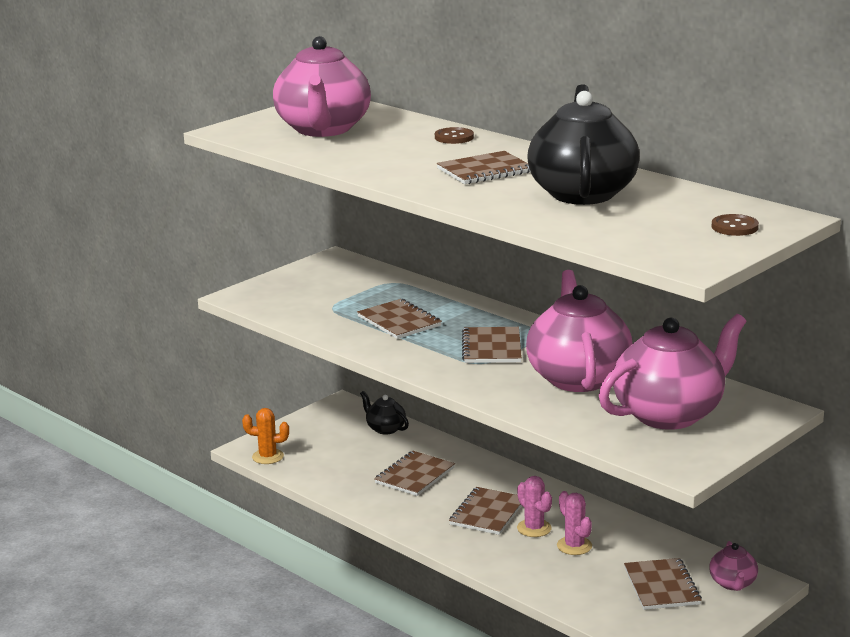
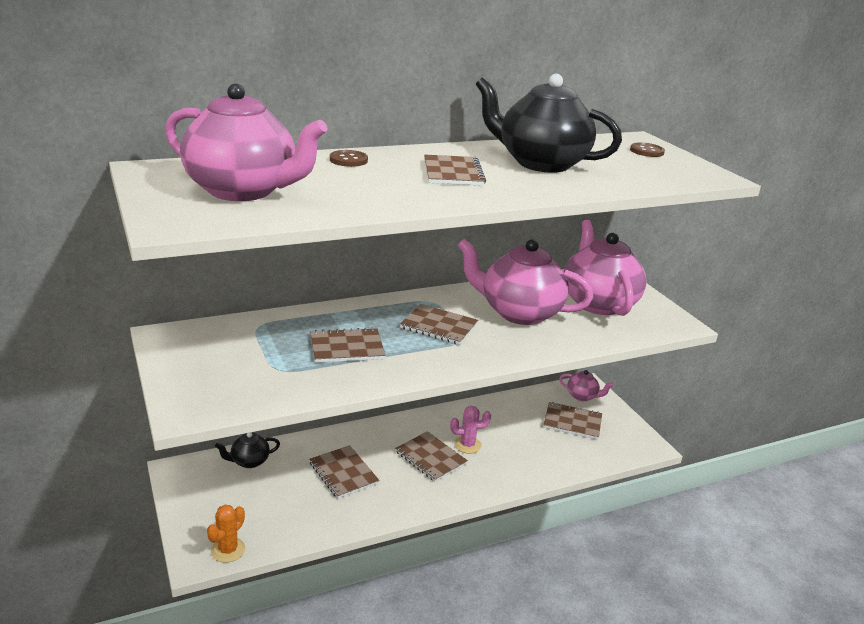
camera: 70 degrees left, 5 degrees up
(574, 546) = (502, 437): pink cactus -> none

